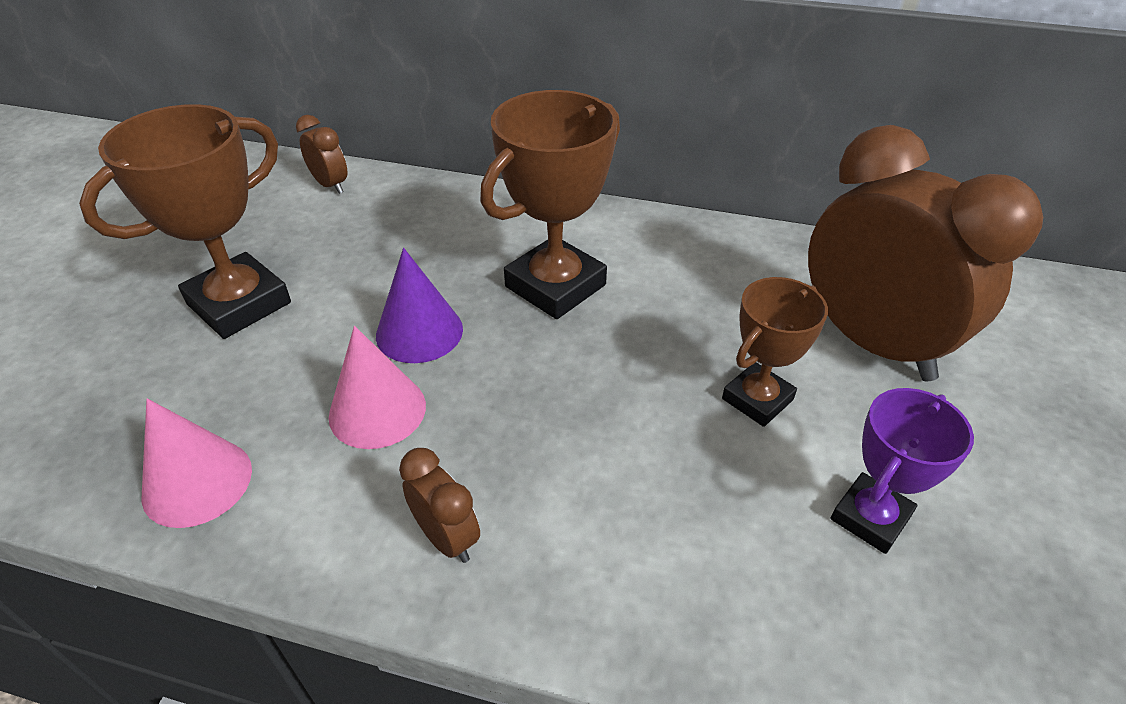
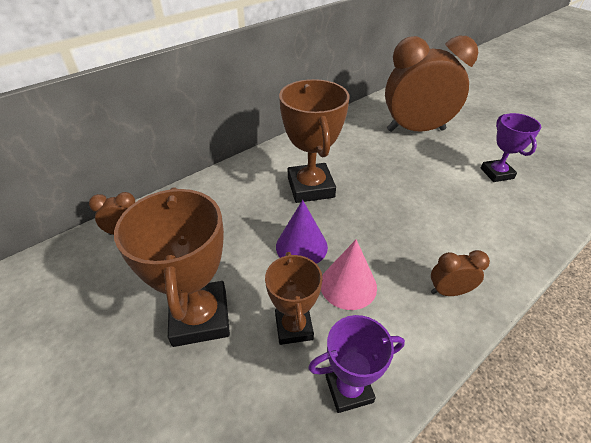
camera: 55 degrees left, 0 degrees up
(197, 482) = (349, 389): pink cone -> purple trophy
(757, 399) = (425, 168): brown trophy -> brown trophy (294, 327)

